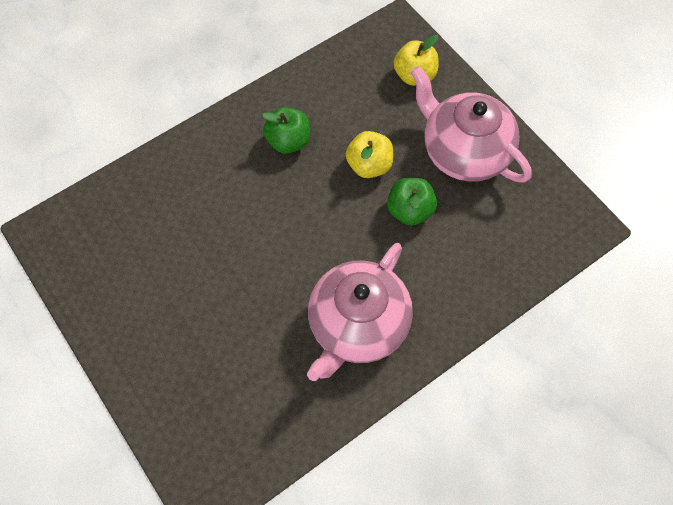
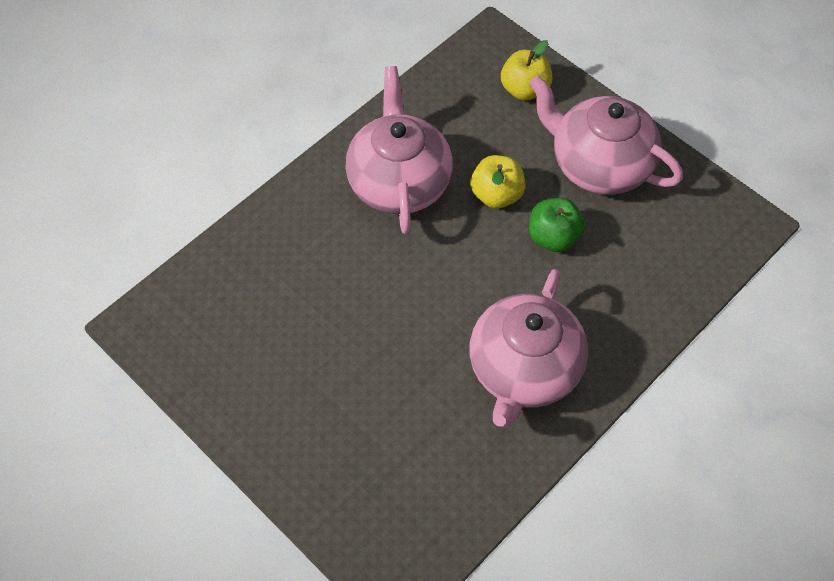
camera: 10 degrees left, 5 degrees down
(288, 141) = (399, 182): green apple -> pink teapot

